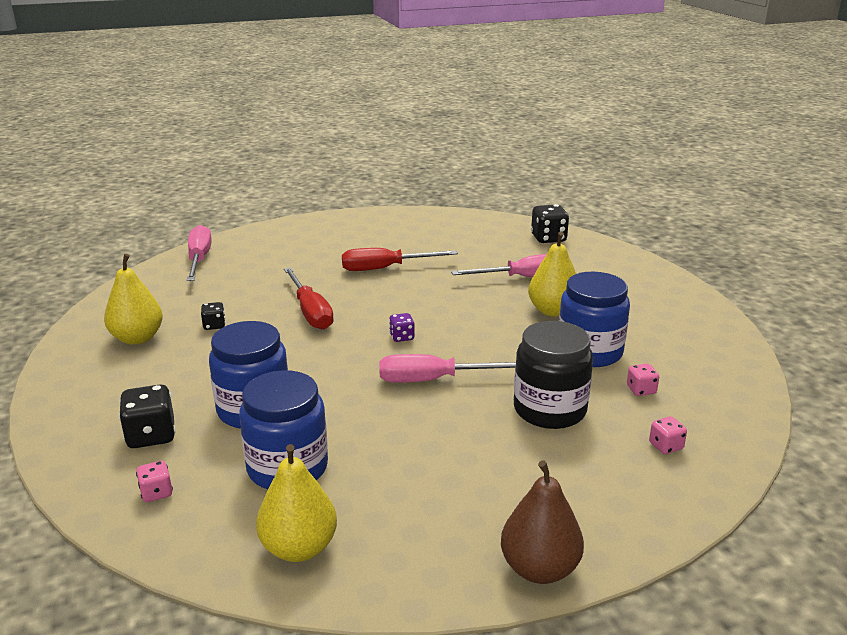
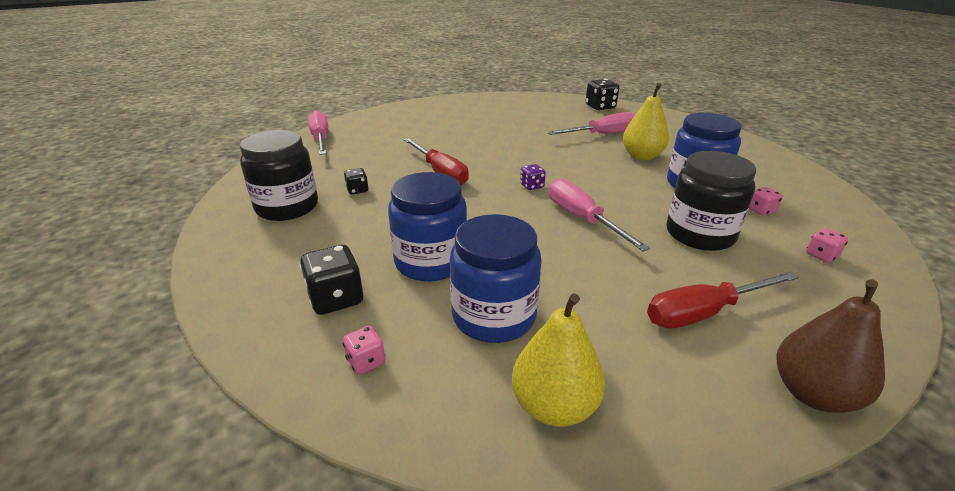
camera: 10 degrees left, 5 degrees up
(137, 338) = (287, 207): yellow pear -> black jar
(385, 268) = (485, 135): red screwdriver -> red screwdriver (704, 312)
(433, 380) = (582, 219): pink screwdriver -> pink screwdriver turned 75 degrees clockwise

